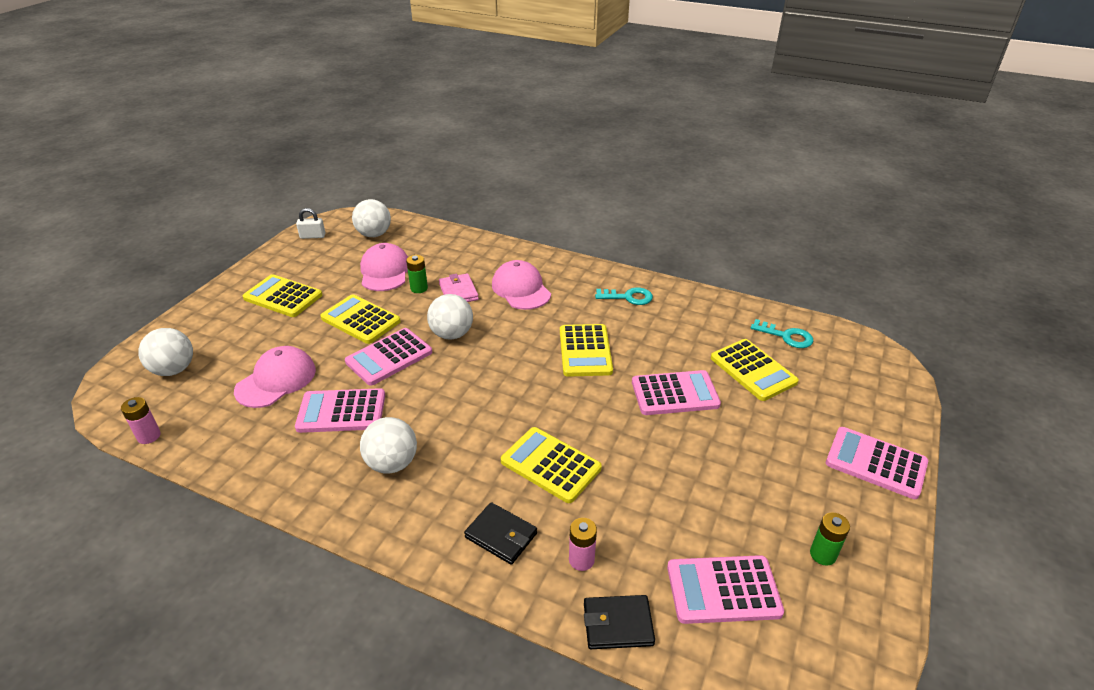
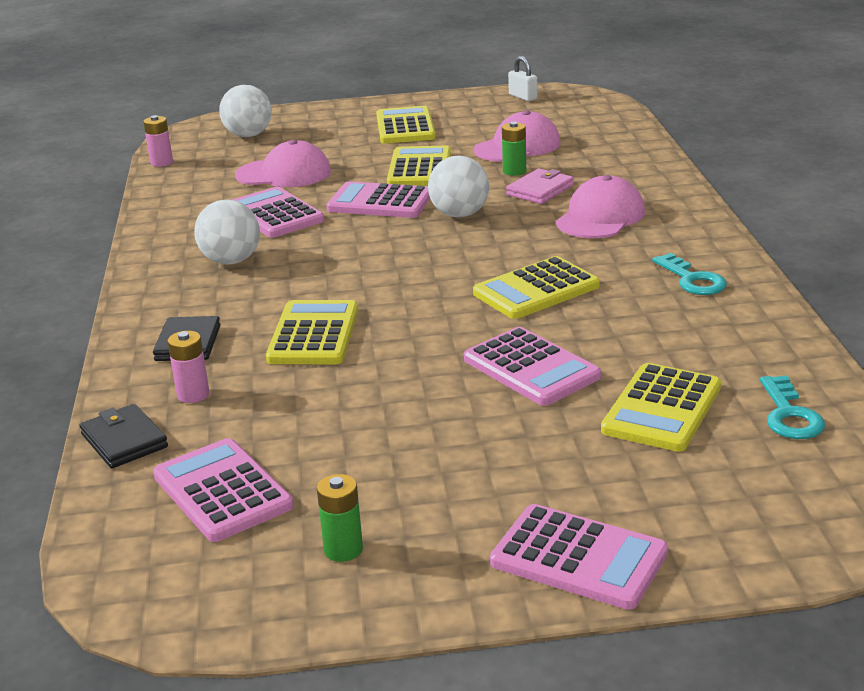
camera: 60 degrees right, 10 degrees down
(374, 234) = (575, 117): white ball -> none
(875, 463) = (578, 558): pink calculator -> pink calculator turned 120 degrees clockwise

